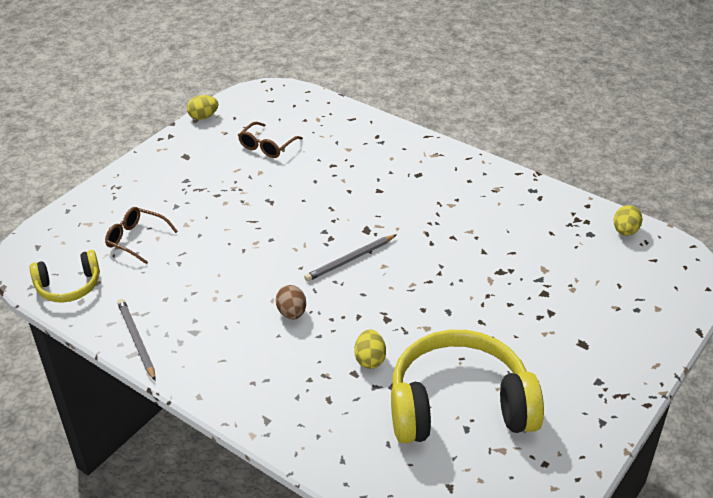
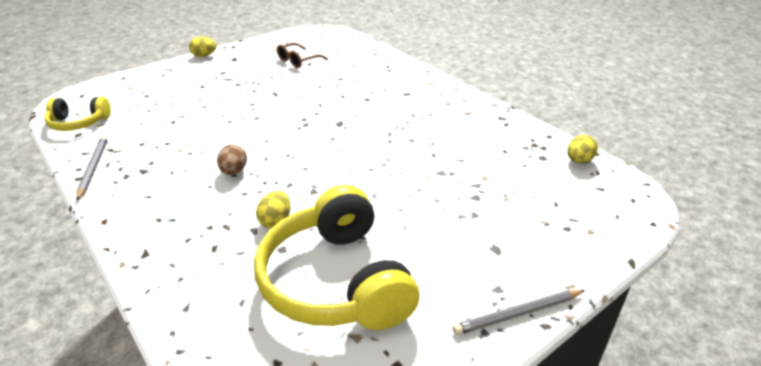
camera: 15 degrees right, 5 degrees down
(137, 239) = (155, 102): brown glasses -> none
(203, 117) = (265, 39): yellow egg -> yellow egg (204, 56)
(350, 260) = (311, 142): grey pencil -> grey pencil (518, 314)
(459, 405) = (336, 281): yellow headphones -> yellow headphones turned 120 degrees counterclockwise

